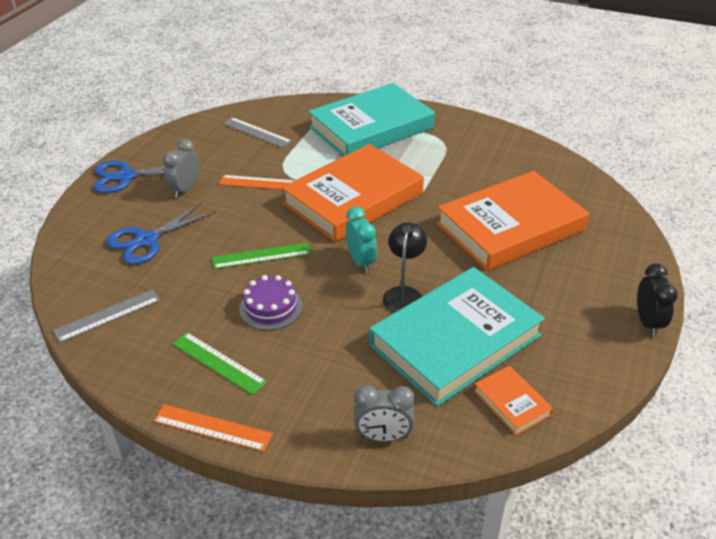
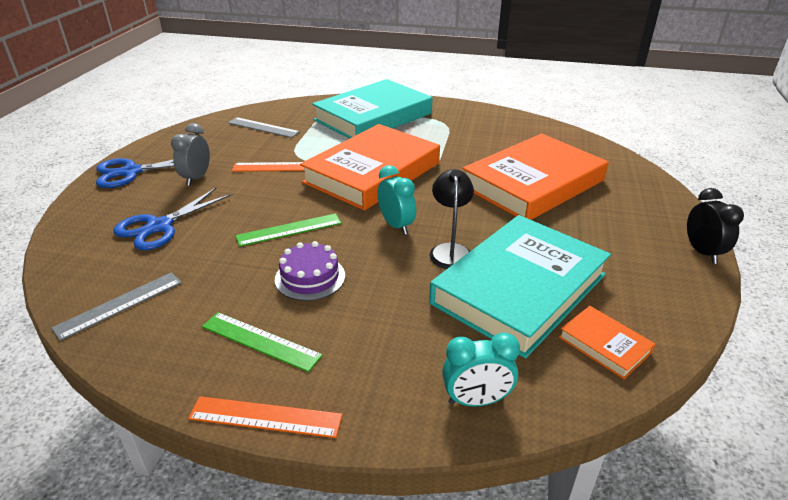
camera: 10 degrees left, 5 degrees down
(383, 436) = (476, 400): grey clock -> turquoise clock

